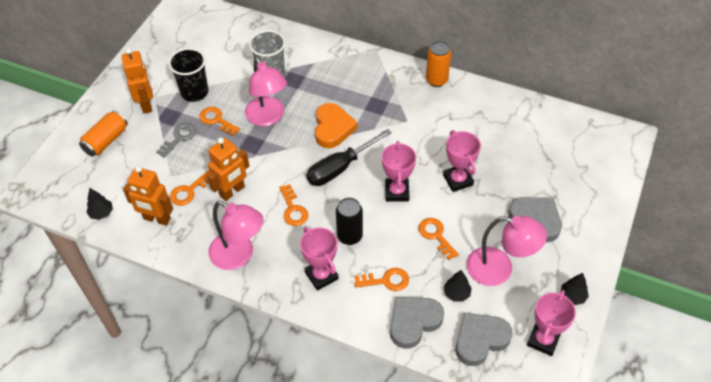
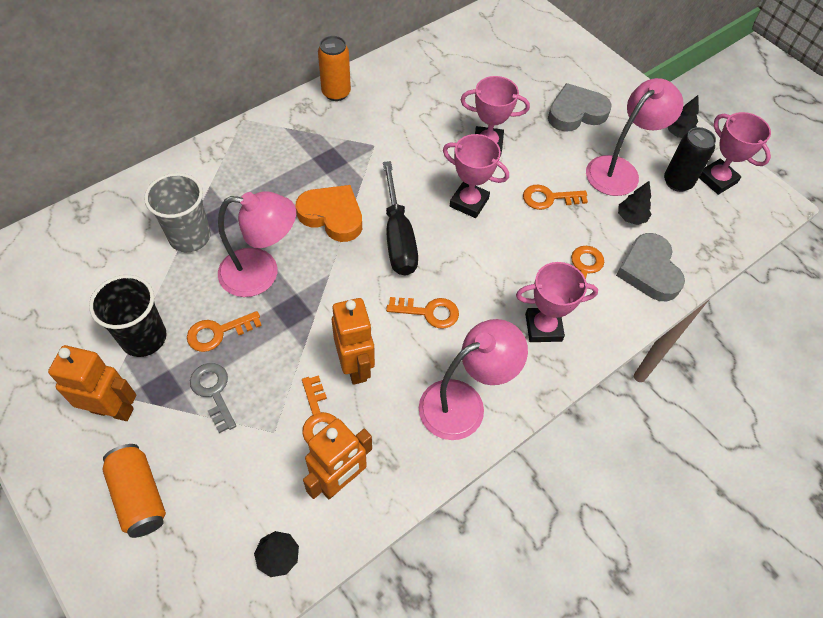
camera: 65 degrees left, 5 degrees up
(349, 236) = (503, 274): black can -> black can (677, 182)
(480, 340) = (695, 226): grey heart -> none

